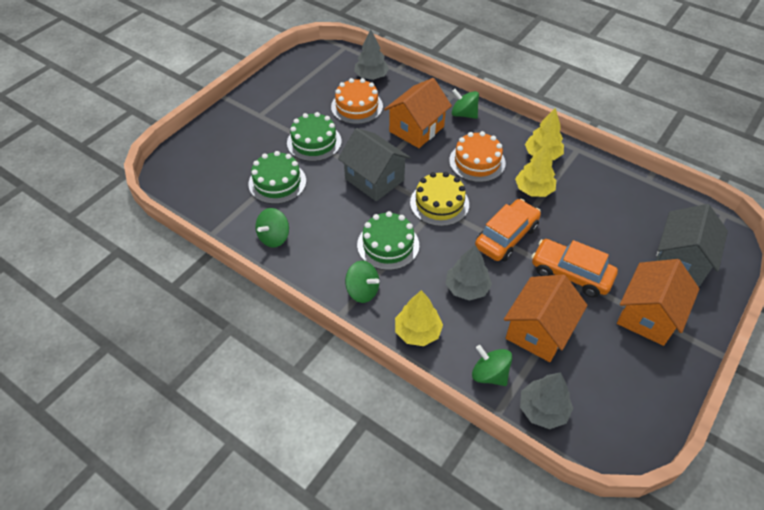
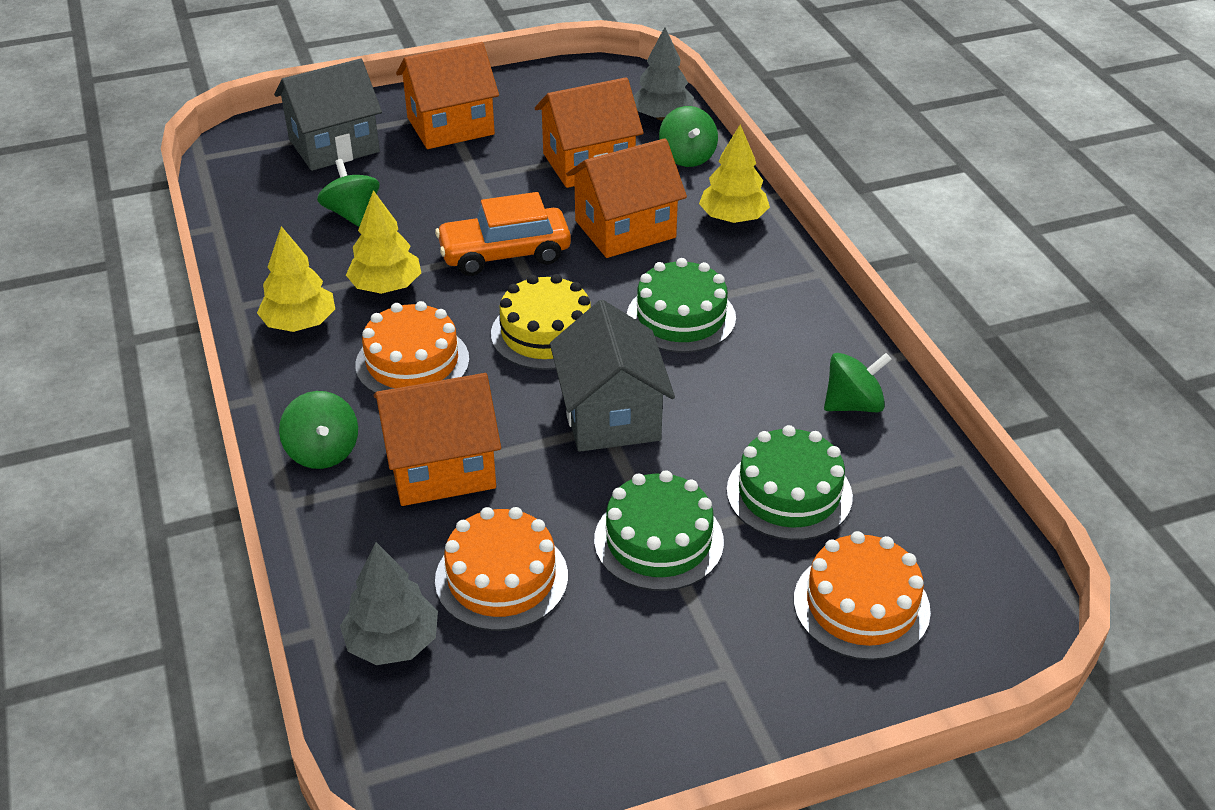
camera: 145 degrees left, 10 degrees down
(225, 154) = (861, 605): none -> orange cake
(362, 291) = (767, 283): green spinning top -> green spinning top (352, 213)
(467, 288) = (625, 229): grey tree -> orange house
(570, 274) = (479, 188): orange car -> none

